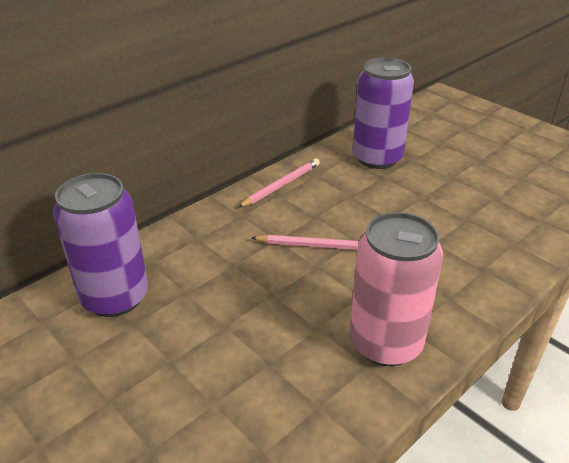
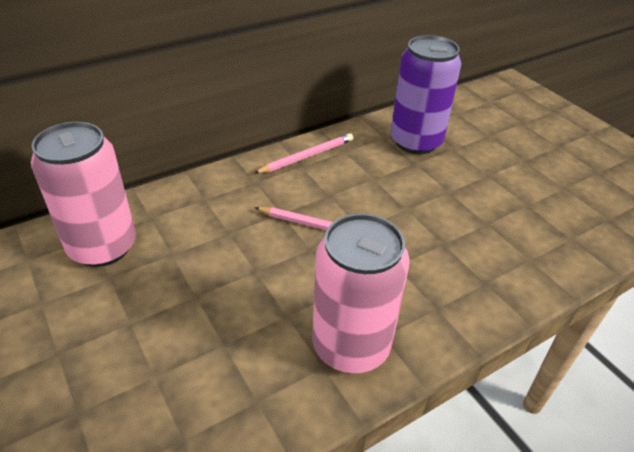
camera: 10 degrees right, 5 degrees up
(115, 297) = (103, 247): purple can -> pink can

